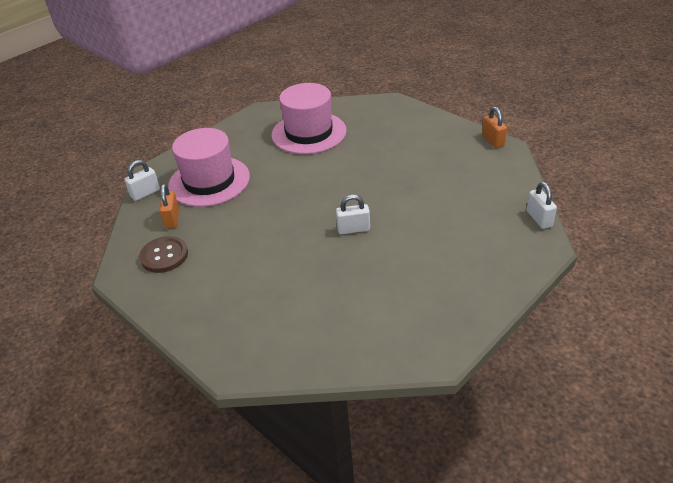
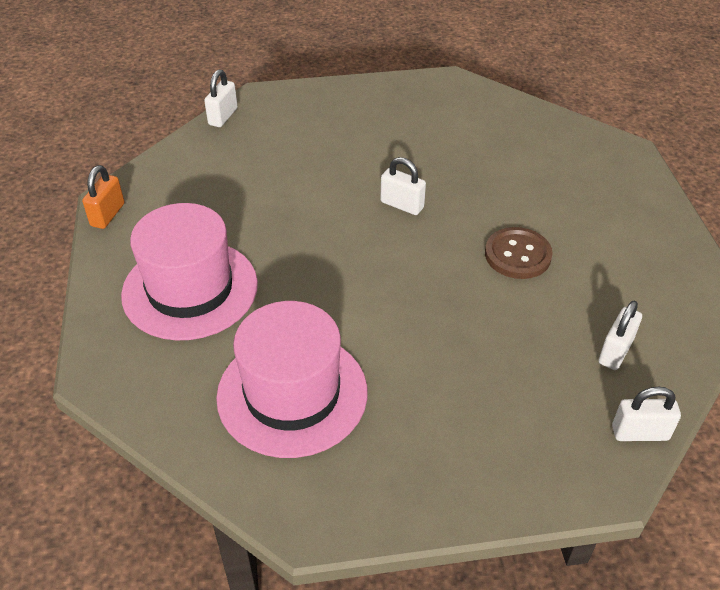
camera: 145 degrees left, 5 degrees up
(164, 256) = (650, 298): brown button -> brown button (517, 255)
(172, 219) = (615, 351): orange padlock -> white padlock
(209, 181) = (523, 391): pink hat -> pink hat (190, 289)

